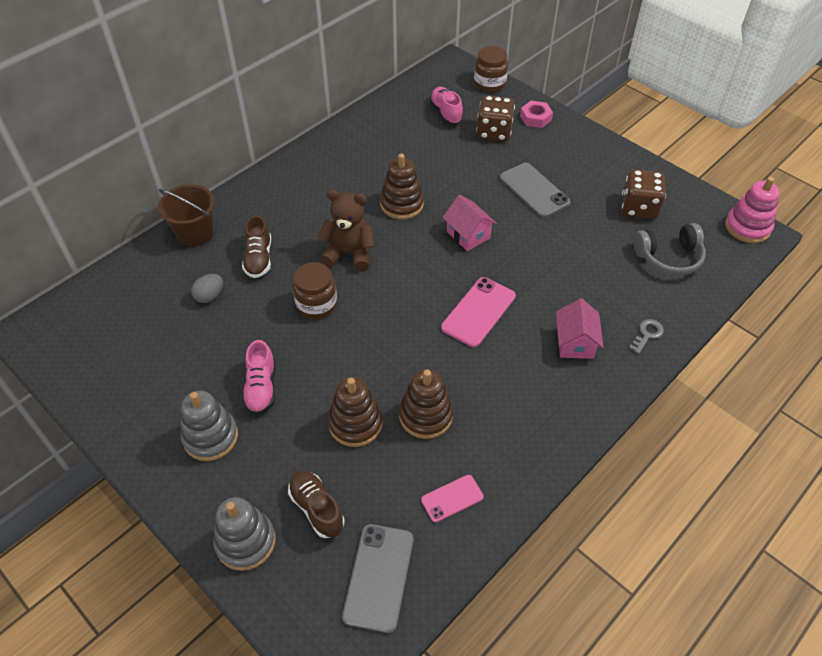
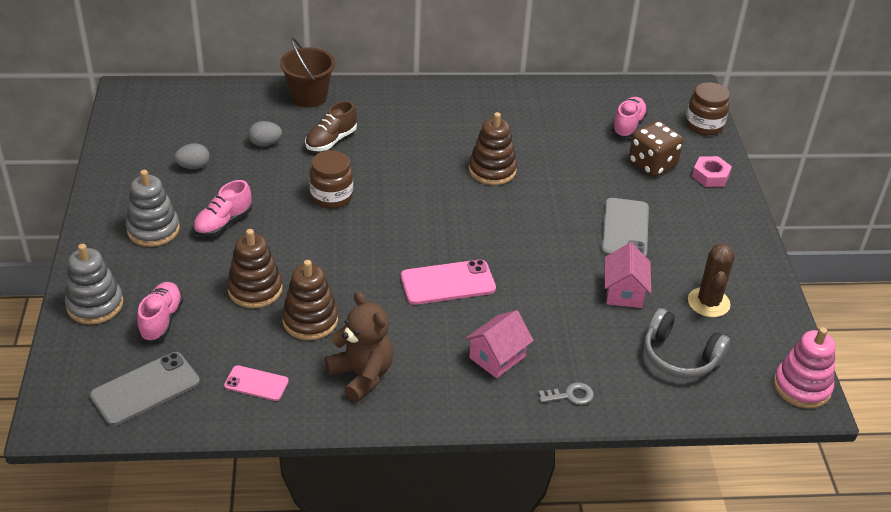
camera: 40 degrees right, 10 degrees down
(174, 357) = (193, 166): none -> grey egg
(317, 508) = (161, 320): brown shoe -> pink shoe
(349, 254) = (402, 179): brown teddy bear -> brown teddy bear (362, 375)
(468, 235) = (517, 225): pink house -> pink house (624, 292)
(639, 208) = (708, 302): brown dice -> brown cactus

